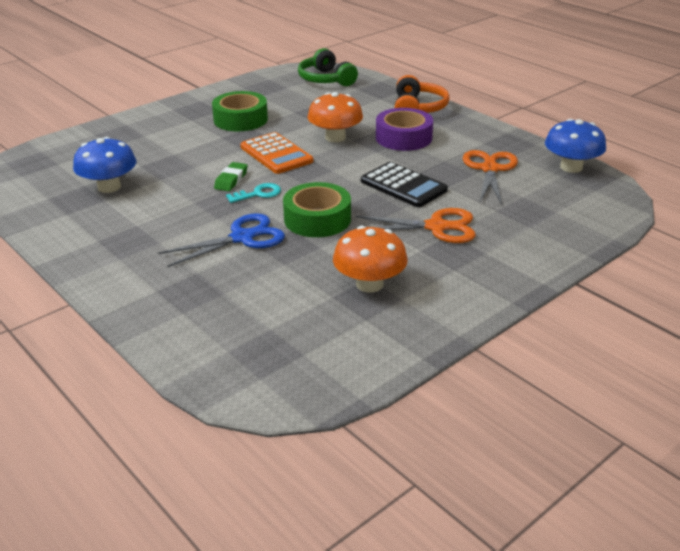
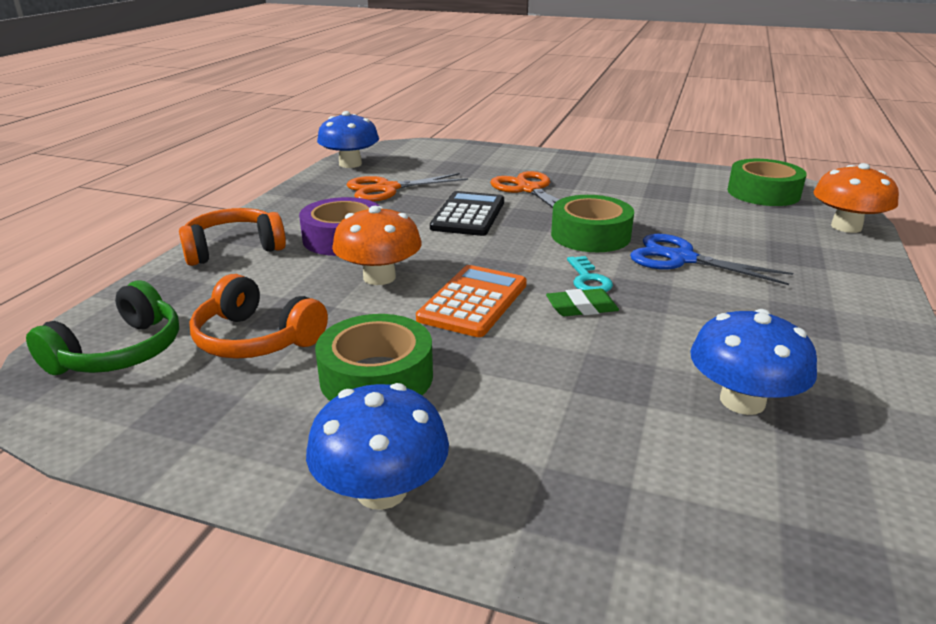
camera: 120 degrees left, 5 degrees down
(175, 108) = (381, 490): none -> blue mushroom
(258, 194) = (588, 279): turquoise key -> turquoise key turned 135 degrees counterclockwise
(304, 103) = (256, 339): none -> orange headphones
(307, 356) = (763, 193): none -> green tape
(369, 284) = (650, 194): orange mushroom -> orange mushroom (846, 227)

